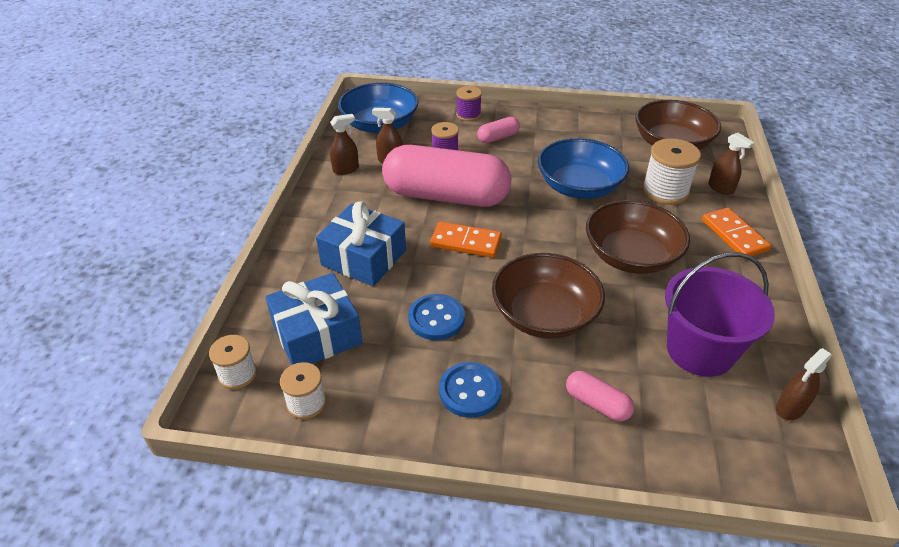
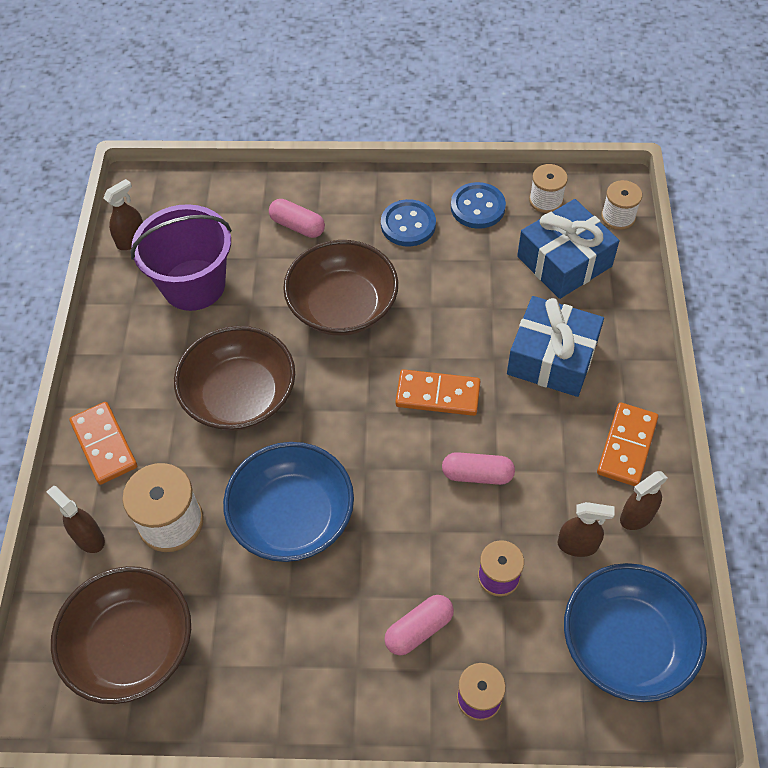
camera: 175 degrees right, 15 degrees up
(333, 202) = (626, 446): none -> orange domino
(436, 318) = (452, 290): blue button -> blue button (477, 207)
(446, 196) = (477, 474): pink capsule -> pink capsule, size x0.41

